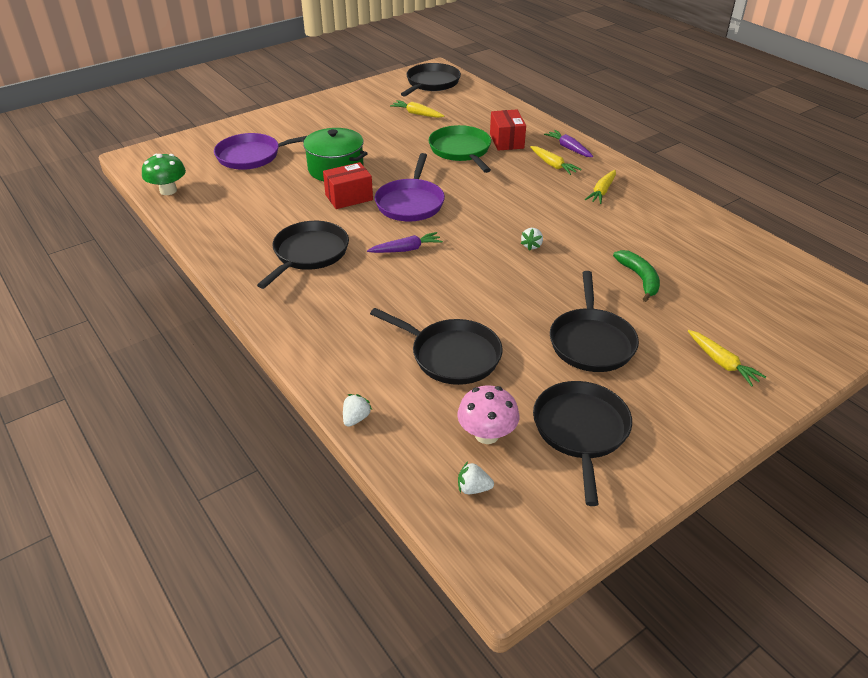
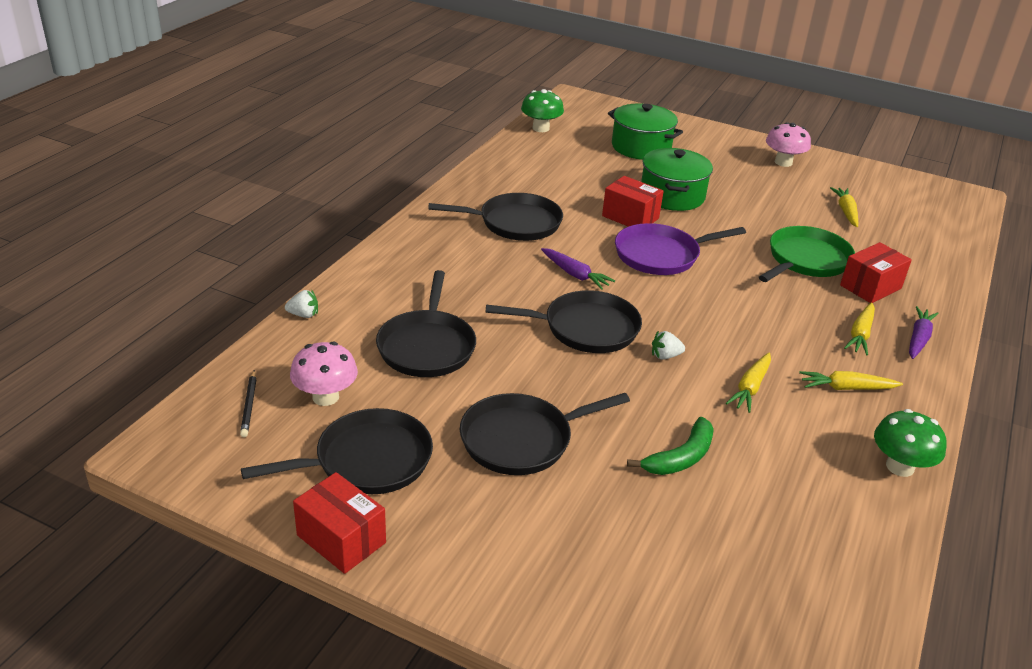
camera: 60 degrees right, 5 degrees down
(252, 156) = (641, 147): purple pan -> green pot
(334, 110) = (783, 162): none -> pink mushroom
(431, 83) = (930, 202): black pan -> black pan (586, 328)
(473, 488) = (249, 405): white strawberry -> black pencil
(665, 470) = (341, 539): none -> red box
(680, 204) = (900, 467): none -> green mushroom
(722, 363) = (565, 563): yellow carrot -> yellow carrot (750, 388)

